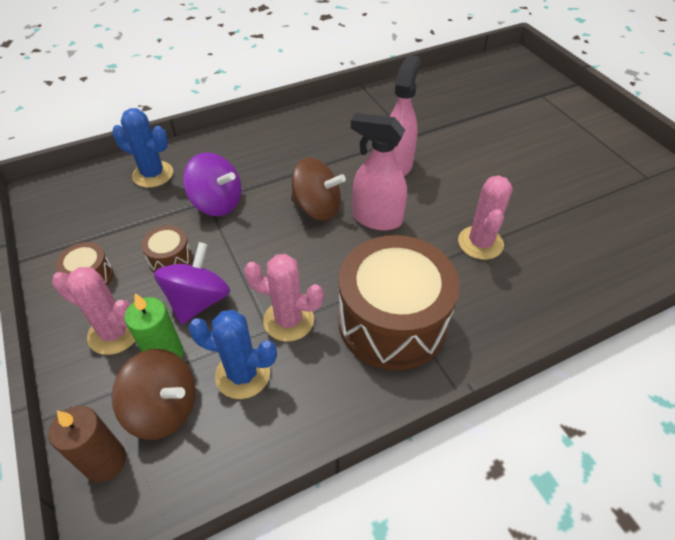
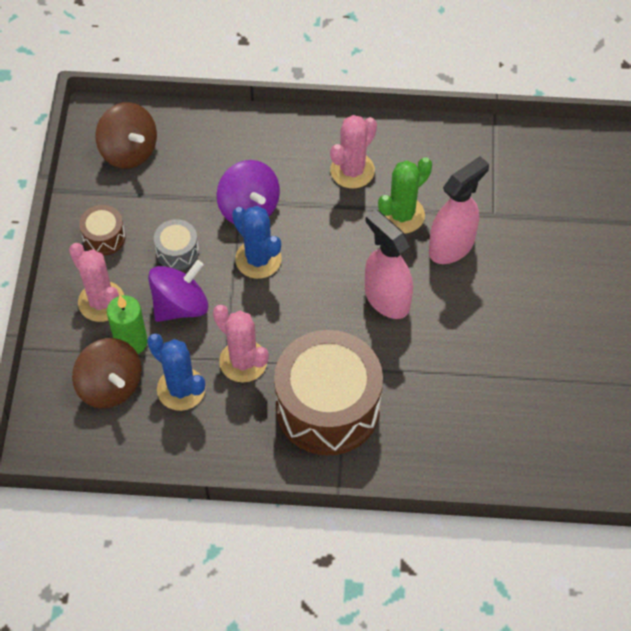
camera: 30 degrees right, 10 degrees up
(105, 461) = (53, 404): brown candle -> none
(153, 174) = (207, 143): blue cactus -> blue cactus (258, 259)
(170, 259) = (177, 252): brown drum -> grey drum
(317, 208) = (338, 259): brown spinning top -> brown spinning top (129, 151)
(344, 161) = (402, 215): none -> green cactus
(480, 243) = (465, 373): pink cactus -> pink cactus (352, 170)

